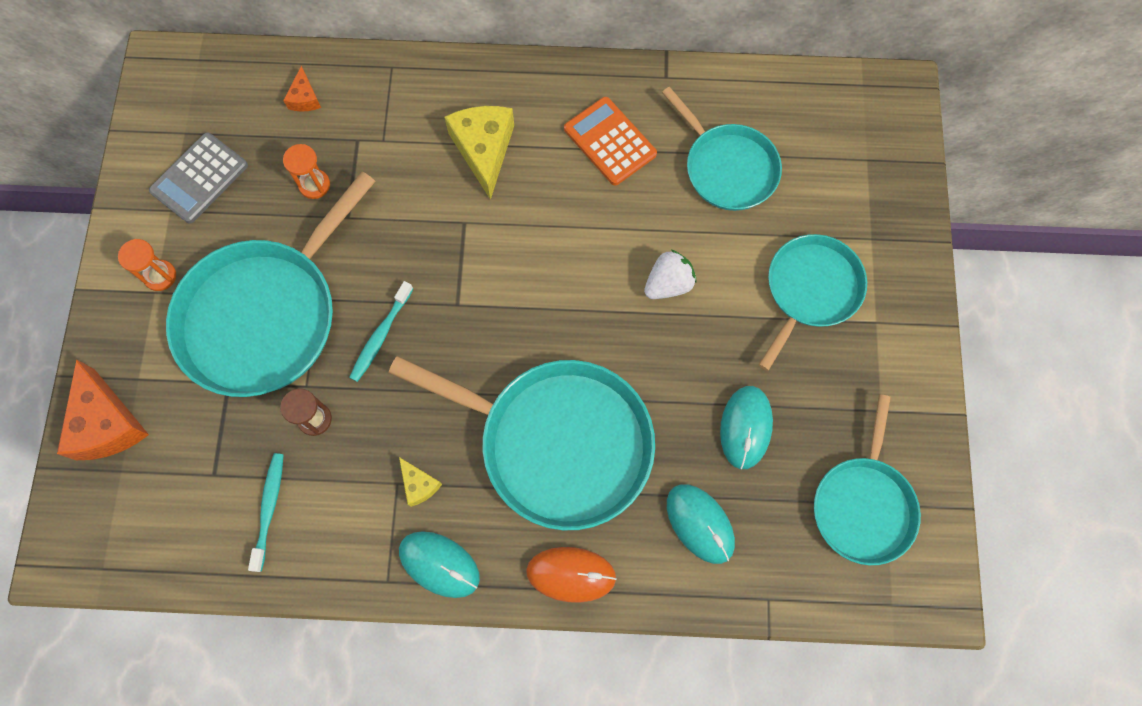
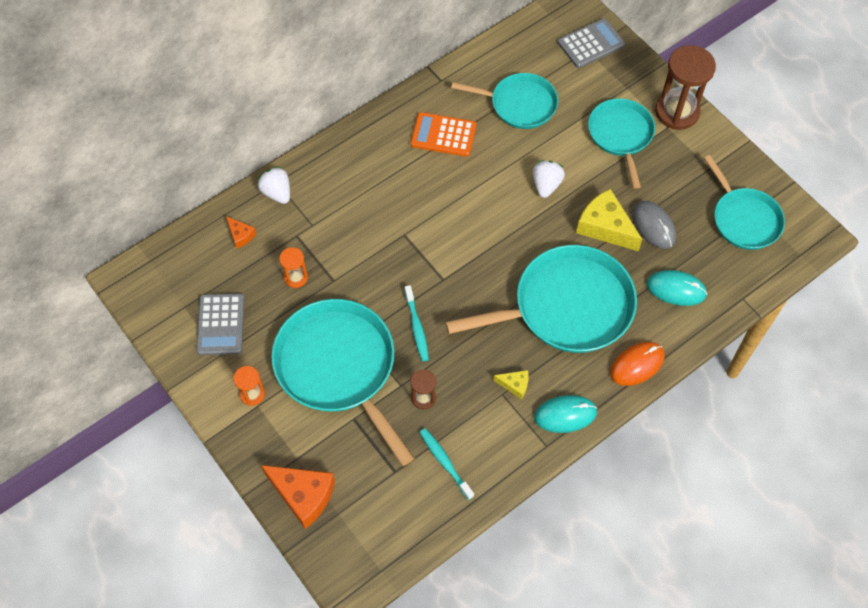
camera: 40 degrees left, 10 degrees down
(265, 315) = (338, 367): turquoise pan -> turquoise pan turned 150 degrees clockwise
(381, 78) = (277, 193): none -> white strawberry
(484, 150) = (377, 188): yellow cheese -> yellow cheese (605, 227)
(745, 427) = (653, 226): turquoise mouse -> grey mouse
(878, 155) = (591, 44): none -> grey calculator
(905, 312) = (677, 112): none -> brown hourglass

